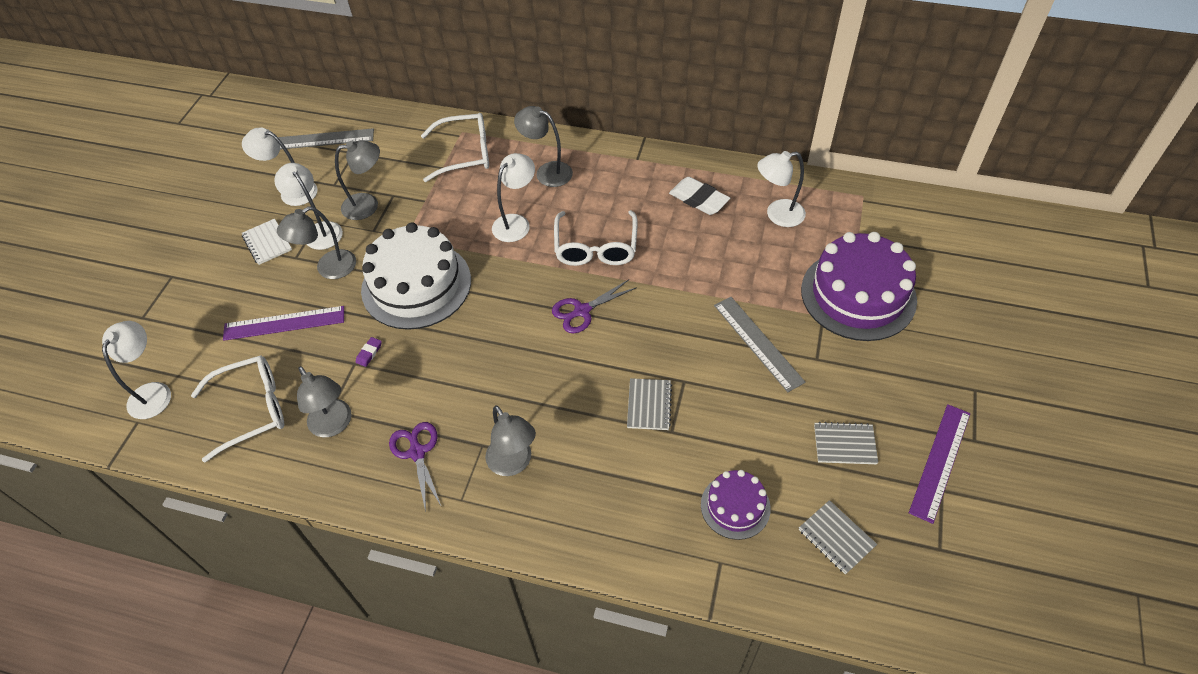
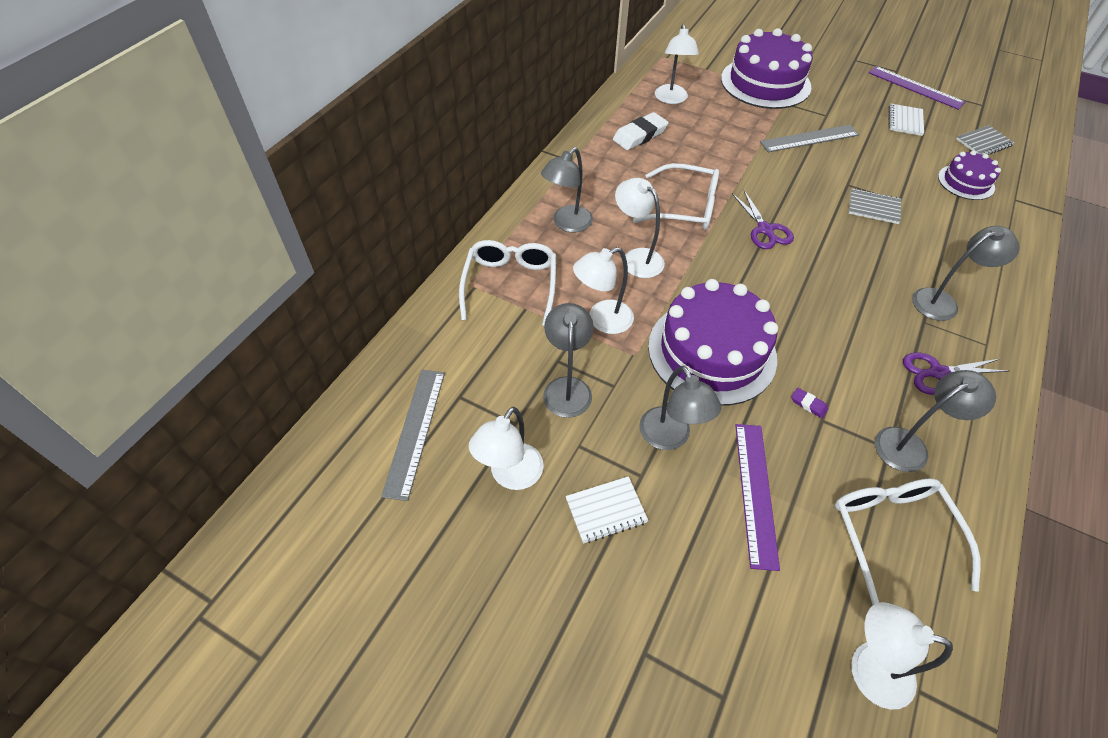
camera: 80 degrees left, 0 degrees up
(319, 231) = (599, 445): white lamp -> white lamp (602, 320)
(416, 285) = (711, 351): white cake -> purple cake
(844, 444) = (905, 121): grey notebook -> white notebook

